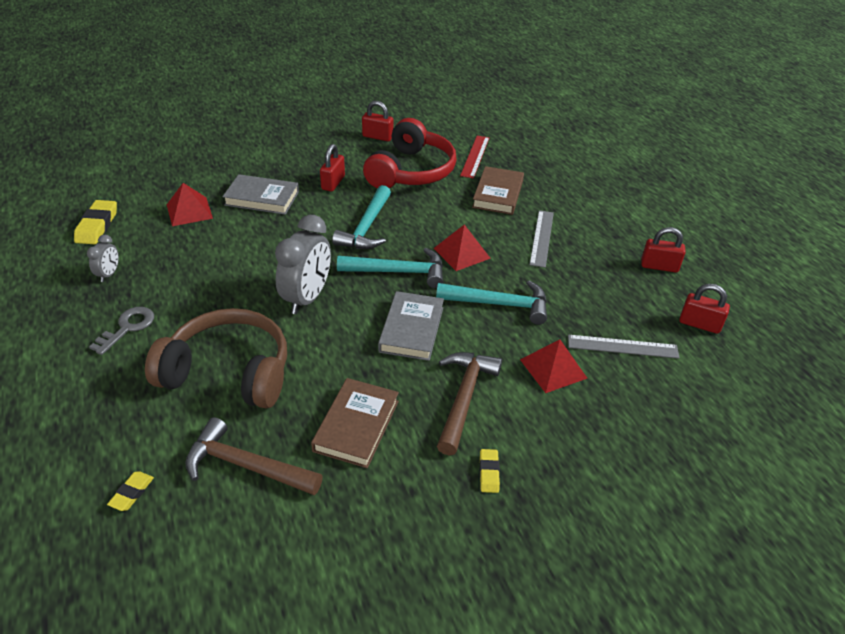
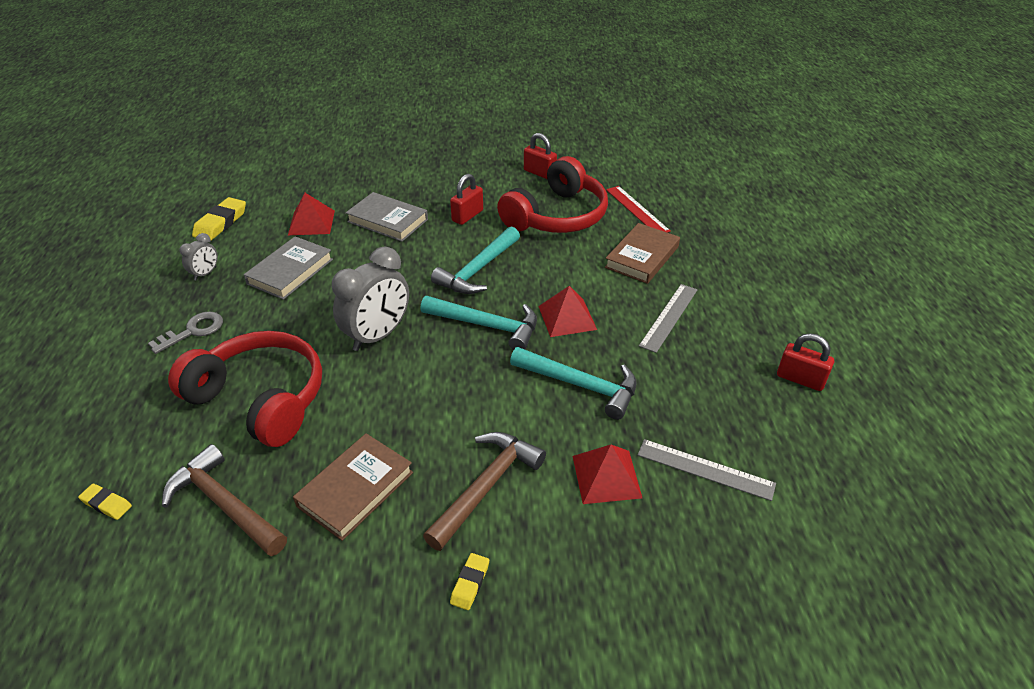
camera: 20 degrees right, 0 degrees up
(132, 493) = (106, 504): yellow eraser -> yellow eraser turned 75 degrees clockwise
(229, 372) = (261, 398): brown headphones -> red headphones
(411, 329) = (468, 393): grey book -> grey book (290, 271)
(475, 156) = (637, 210): red ruler -> red ruler turned 60 degrees counterclockwise
(699, 324) = (819, 463): red padlock -> none

